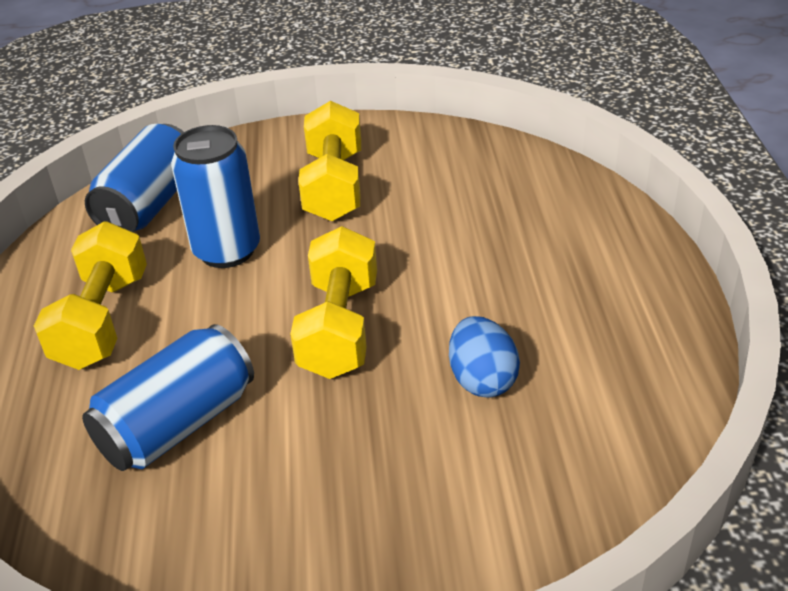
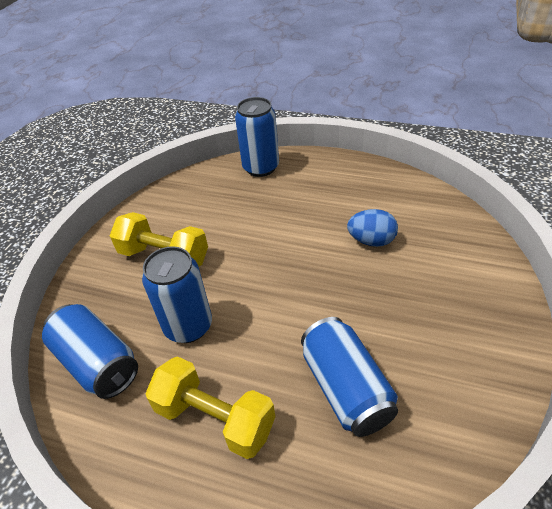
camera: 65 degrees left, 5 degrees up
(339, 328) = (300, 287): yellow dumbbell -> none
(583, 204) = (261, 167): none -> blue can

